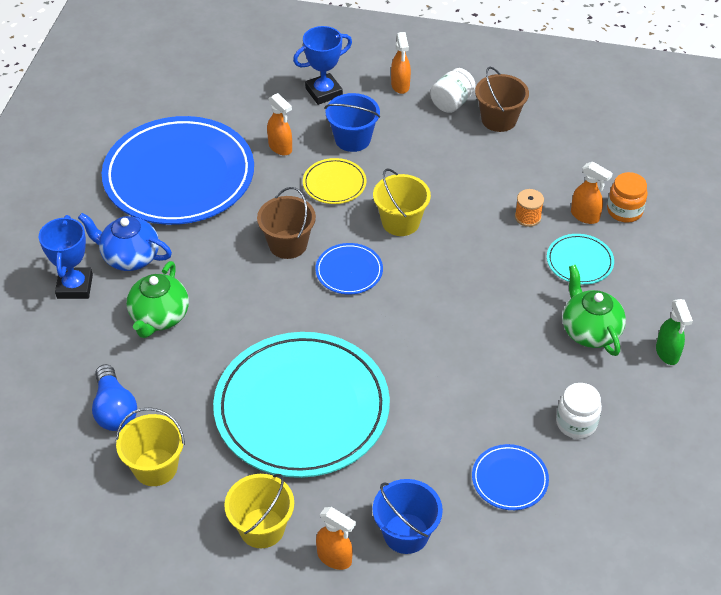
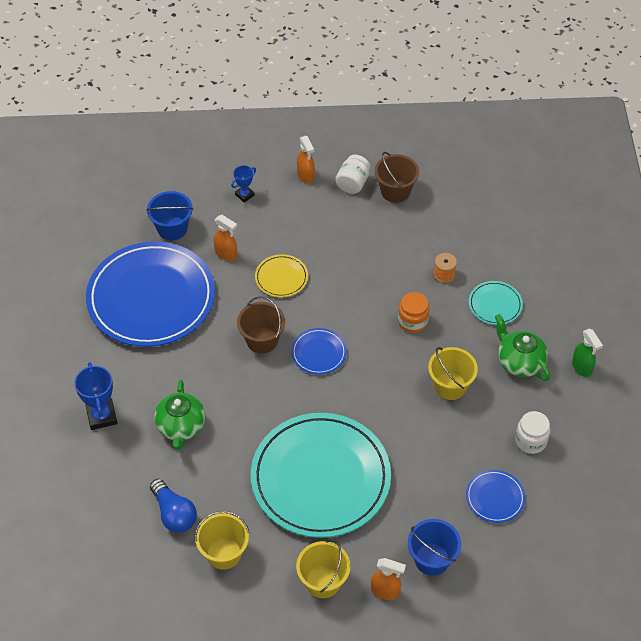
camera: 15 degrees left, 5 degrees up
(130, 257) = (137, 380): blue teapot -> none
(324, 92) = (244, 195): blue trophy -> blue trophy, size x0.59
(352, 139) = (283, 234): blue bucket -> blue bucket (172, 228)
(400, 222) = (345, 300): yellow bucket -> yellow bucket (450, 386)
(585, 216) = (488, 264): orange spray bottle -> none
(624, 211) = (517, 253): orange jar -> orange jar (412, 321)

